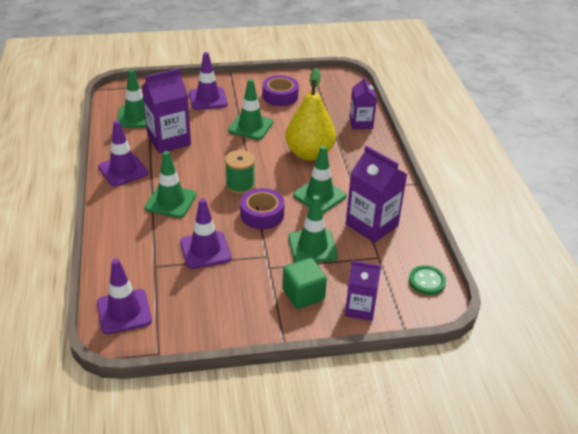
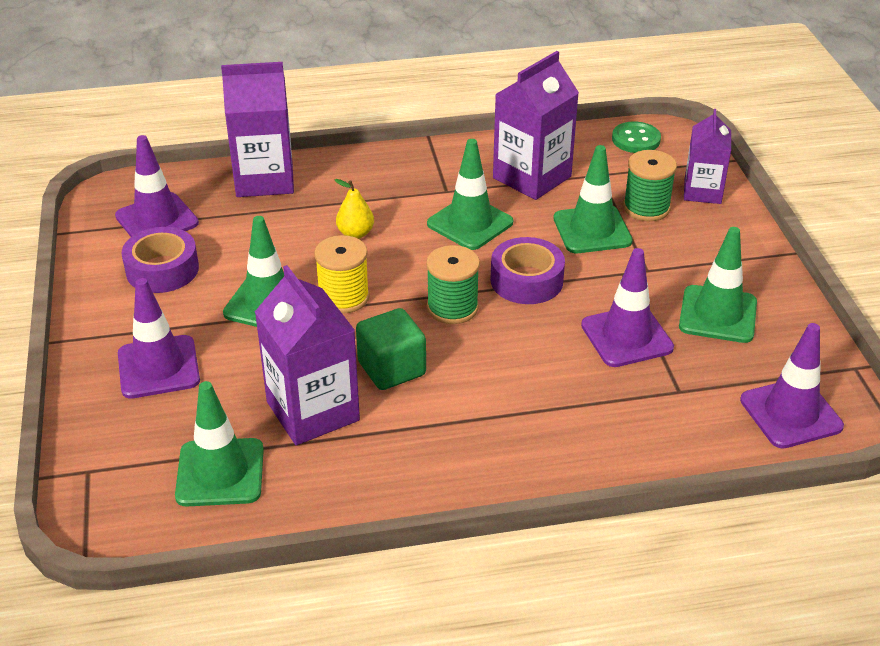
camera: 90 degrees left, 0 degrees up
(123, 170) = (420, 467): purple traffic cone -> purple traffic cone (157, 220)
(171, 201) = (509, 389): green traffic cone -> green traffic cone (717, 314)
(253, 149) = (343, 297): none -> yellow spool
(303, 294) = (693, 238): green cube -> green cube (391, 369)
(309, 153) = (355, 233): yellow pear -> yellow pear, size x0.44
(338, 275) = (646, 208): none -> green spool
(361, 123) = (264, 179): purple carton -> purple carton, size x1.55

